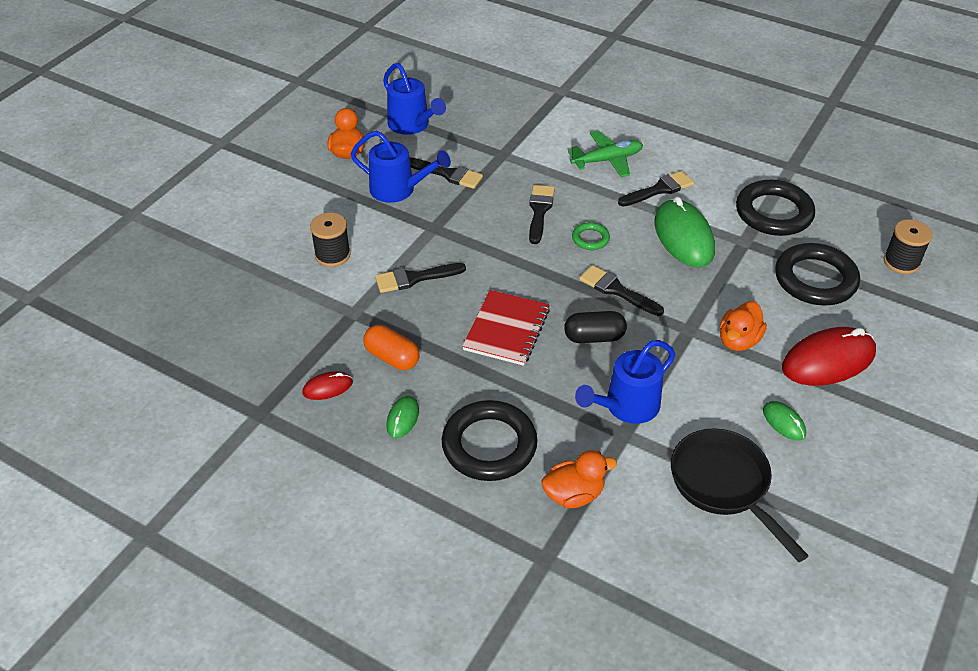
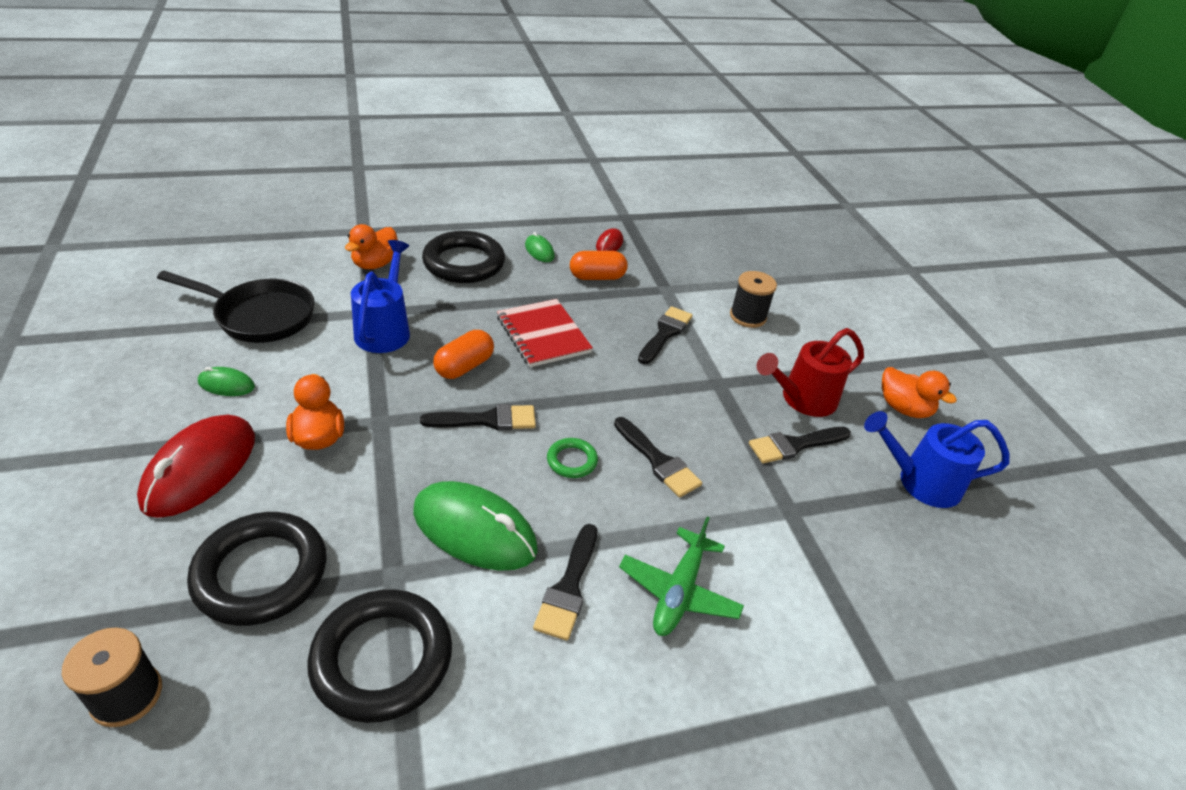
camera: 130 degrees right, 5 degrees down
(399, 190) = (802, 400): blue watering can -> red watering can
(594, 337) = (464, 366): black capsule -> orange capsule

